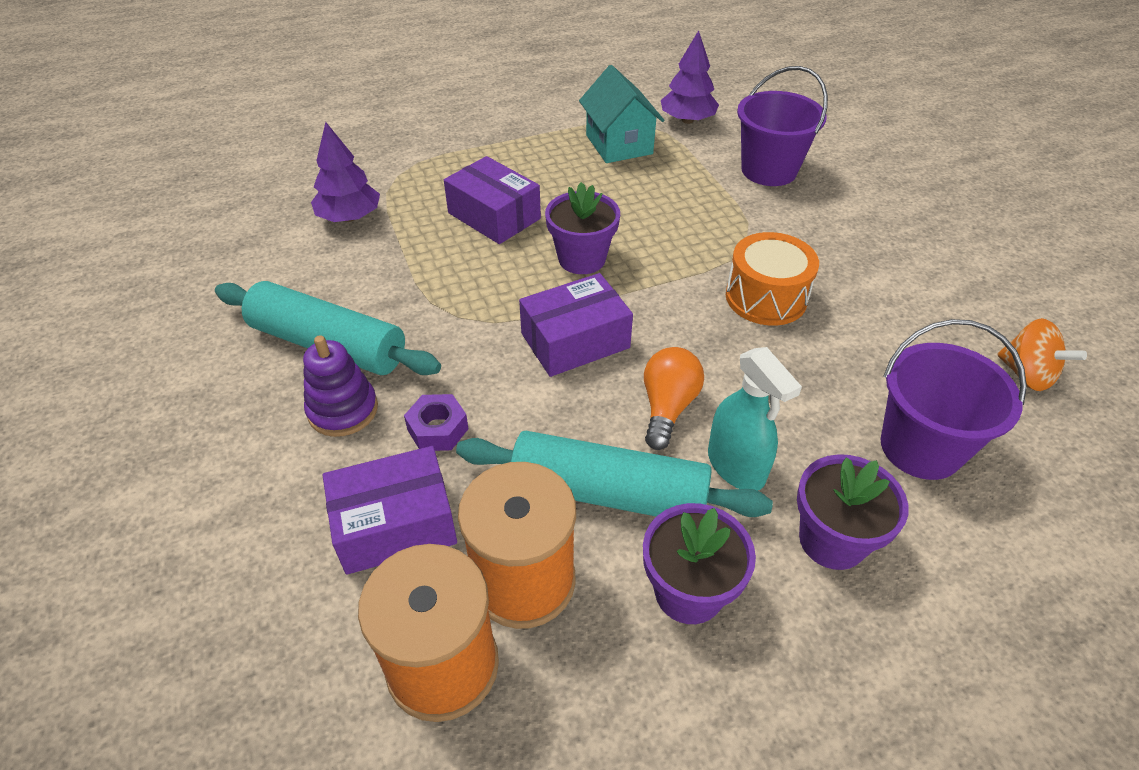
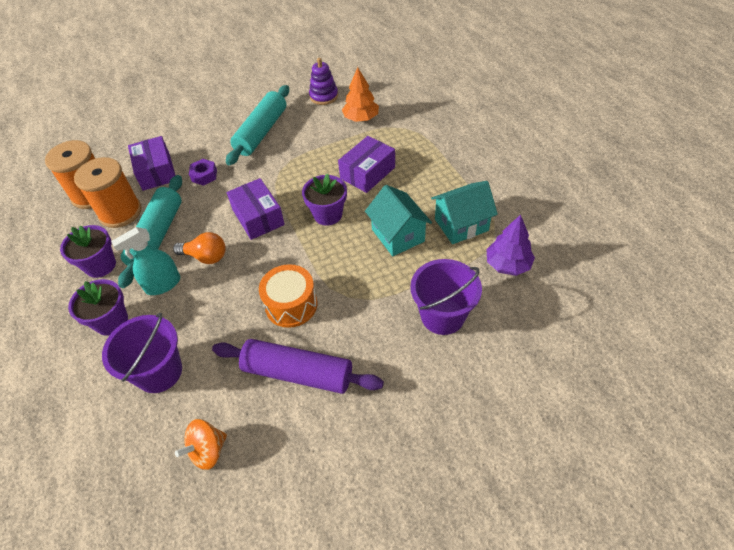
camera: 90 degrees right, 5 degrees up
(343, 410) = (220, 145): purple stacking toy -> purple stacking toy (324, 96)
(350, 217) = (361, 118): purple tree -> orange tree
(633, 195) = (398, 235): none -> turquoise house
(880, 289) = (298, 373): none -> purple rolling pin

